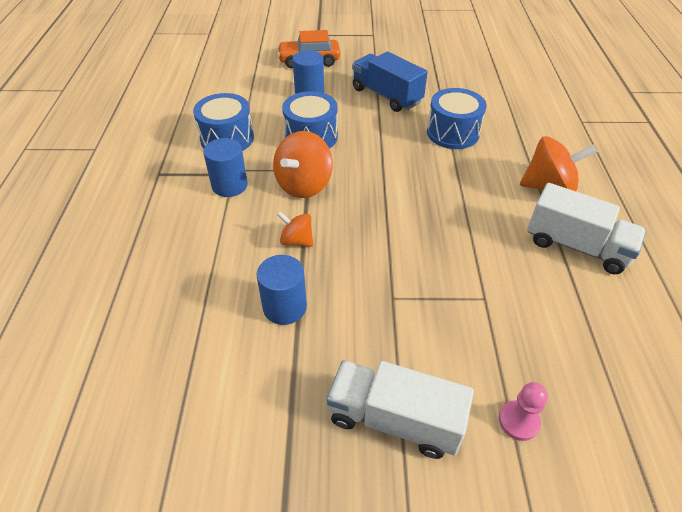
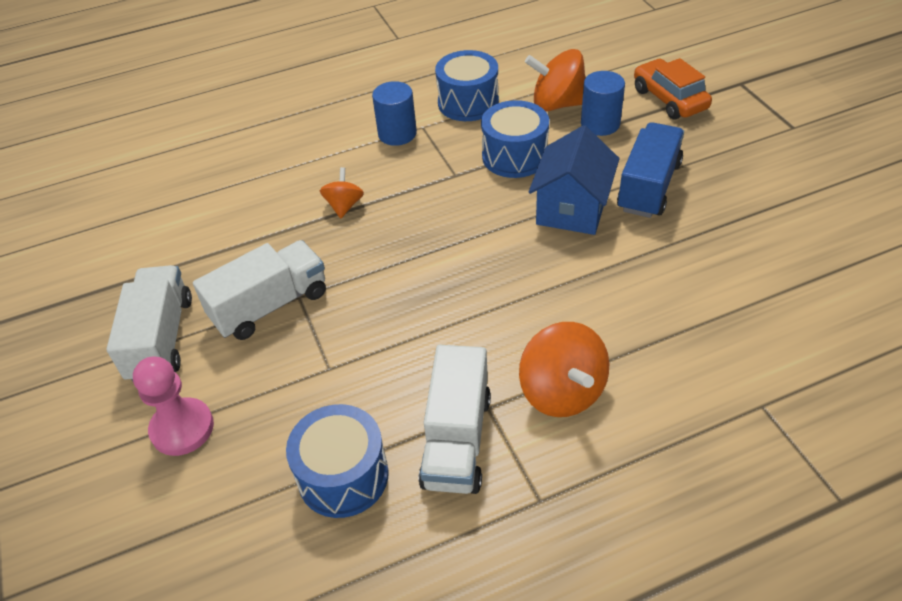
camera: 70 degrees right, 0 degrees up
(285, 307) = (258, 229): blue cylinder -> none
(304, 185) = (429, 181): orange spinning top -> orange spinning top (557, 104)
(385, 130) = (572, 209): none -> blue house
(393, 321) = (270, 305): none -> white truck
(452, 133) = (614, 269): blue drum -> blue drum (343, 476)
(518, 421) = (182, 428): pink pawn -> pink pawn, size x1.53

